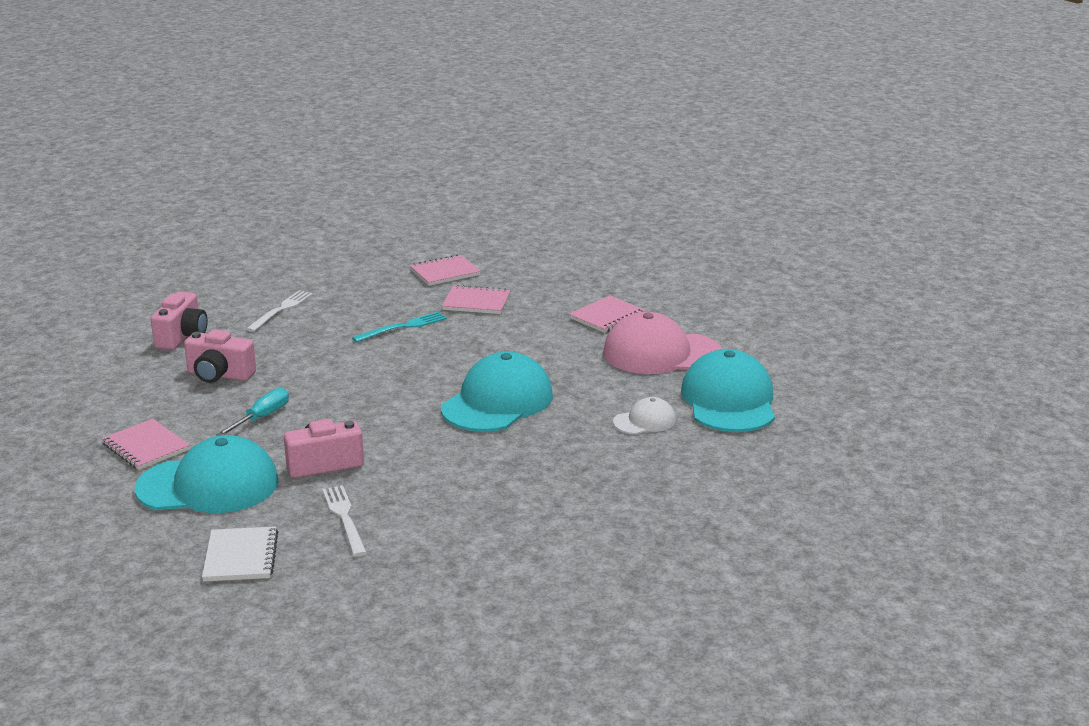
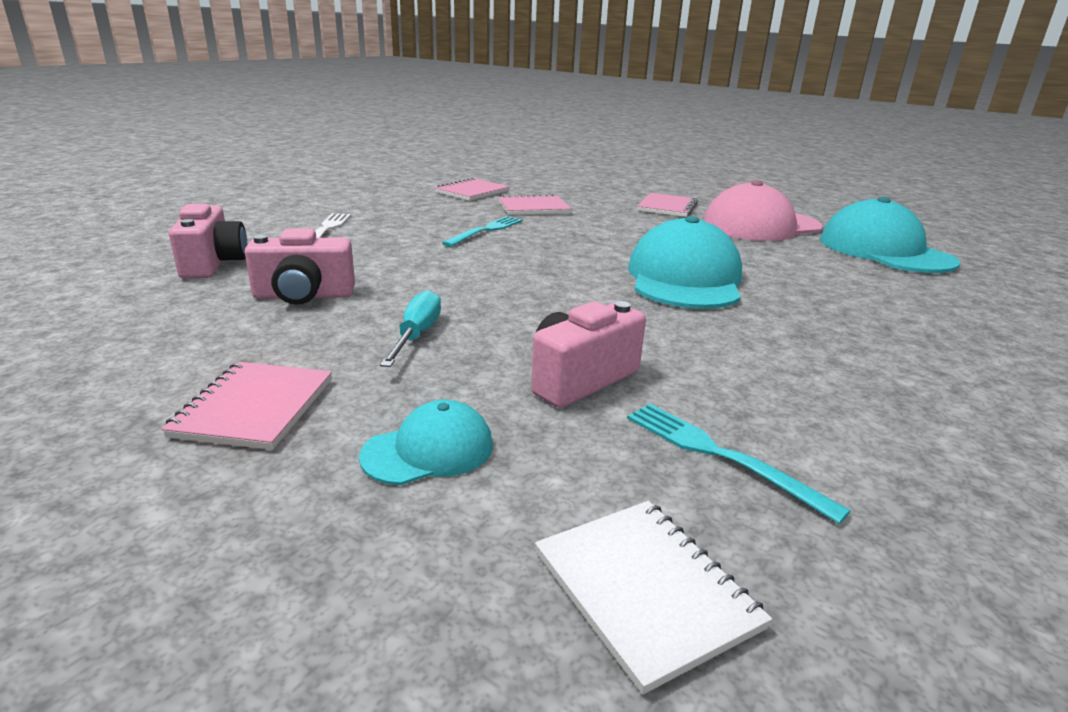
camera: 25 degrees left, 0 degrees up
(146, 447) = (254, 407): pink notebook -> pink notebook turned 75 degrees clockwise
(208, 485) = (428, 450): turquoise cap -> turquoise cap, size x0.50
(344, 518) = (720, 455): white fork -> turquoise fork
(645, 421) = (852, 275): white cap -> none

